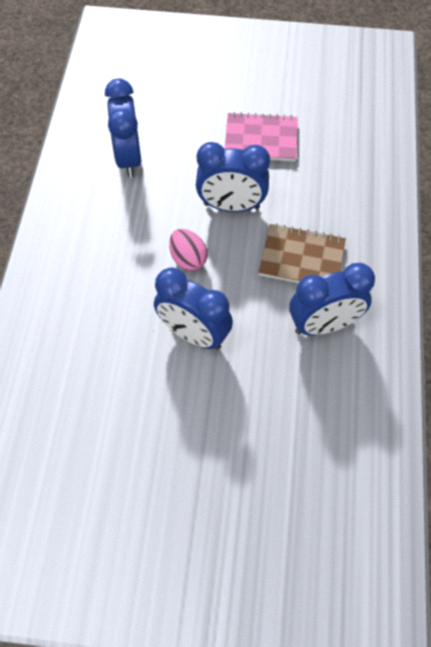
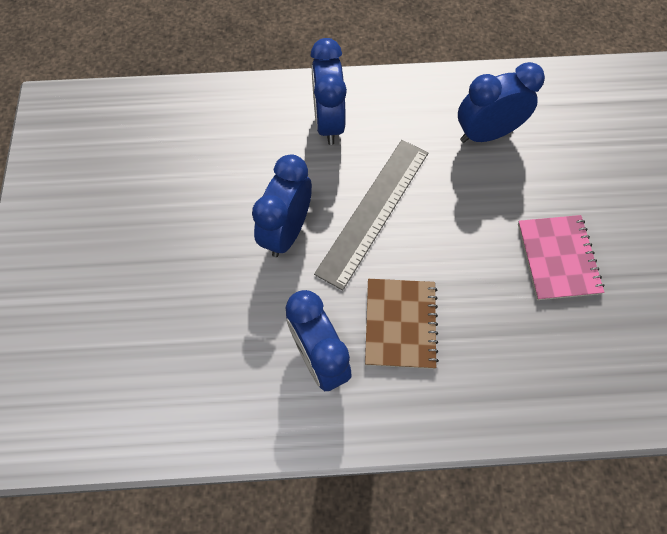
camera: 80 degrees right, 5 degrees up
(188, 259) = (373, 211): pink egg -> grey ruler
(231, 206) = (452, 241): blue clock -> blue clock (328, 122)

